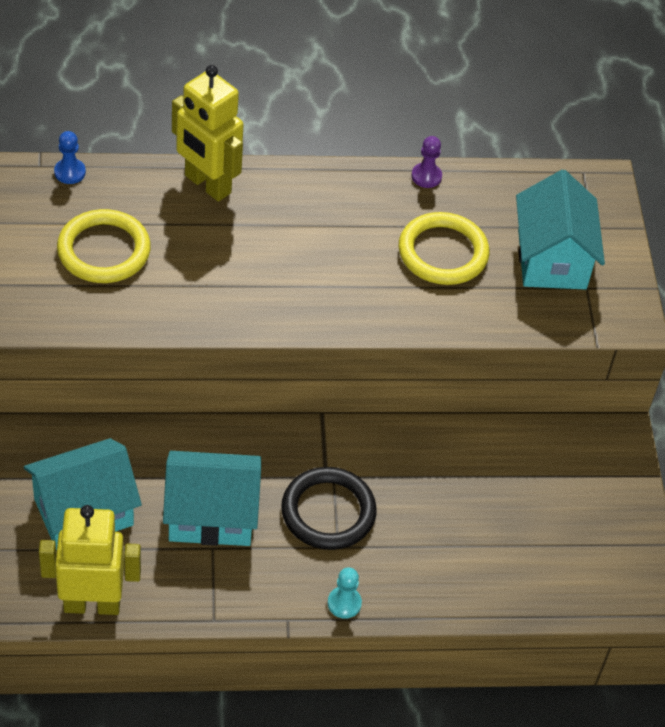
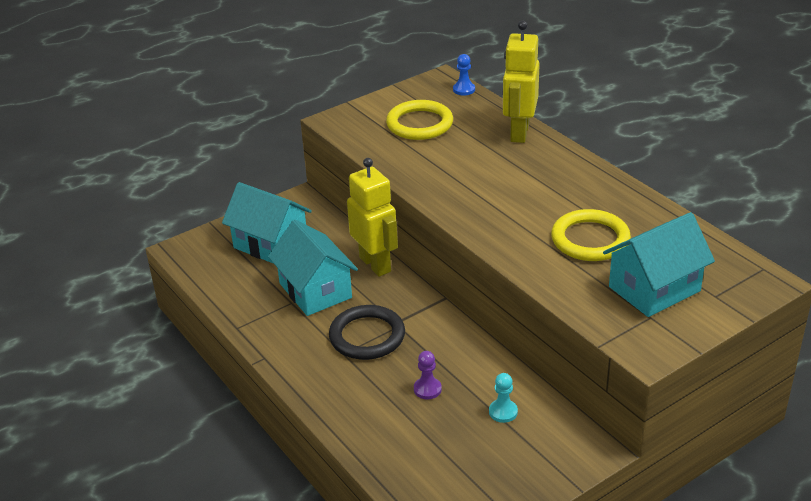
camera: 65 degrees right, 15 degrees down
(92, 604) = (207, 277): yellow robot -> yellow robot (375, 264)
(344, 603) = (299, 376): turquoise pawn -> turquoise pawn (503, 412)
(426, 176) = (649, 204): purple pawn -> purple pawn (427, 389)

